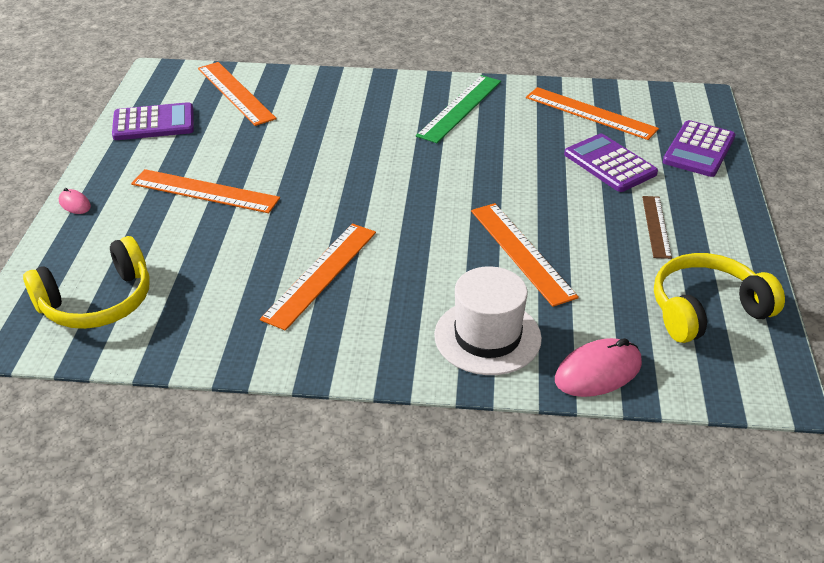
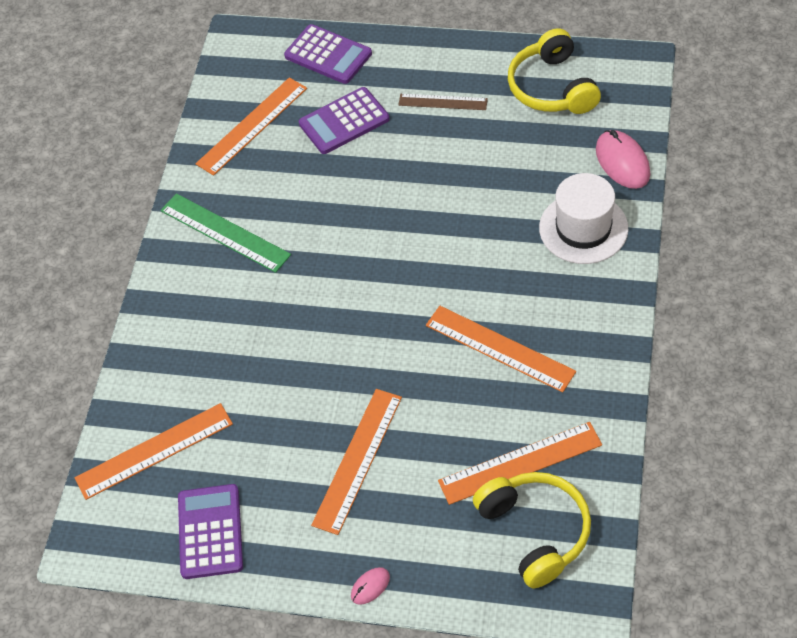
camera: 80 degrees left, 15 degrees up
(522, 252) = (474, 198): orange ruler -> orange ruler (520, 463)

